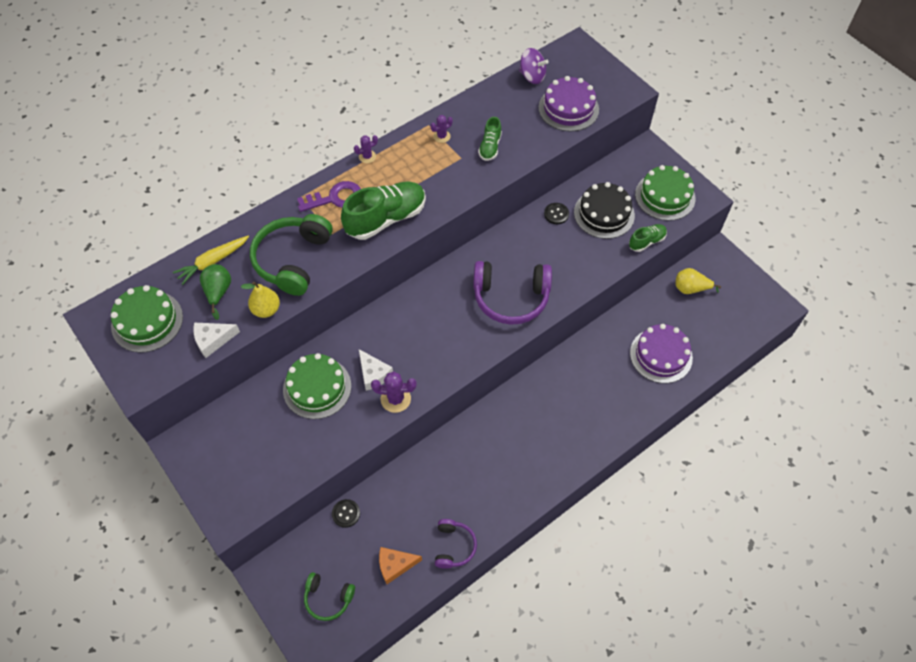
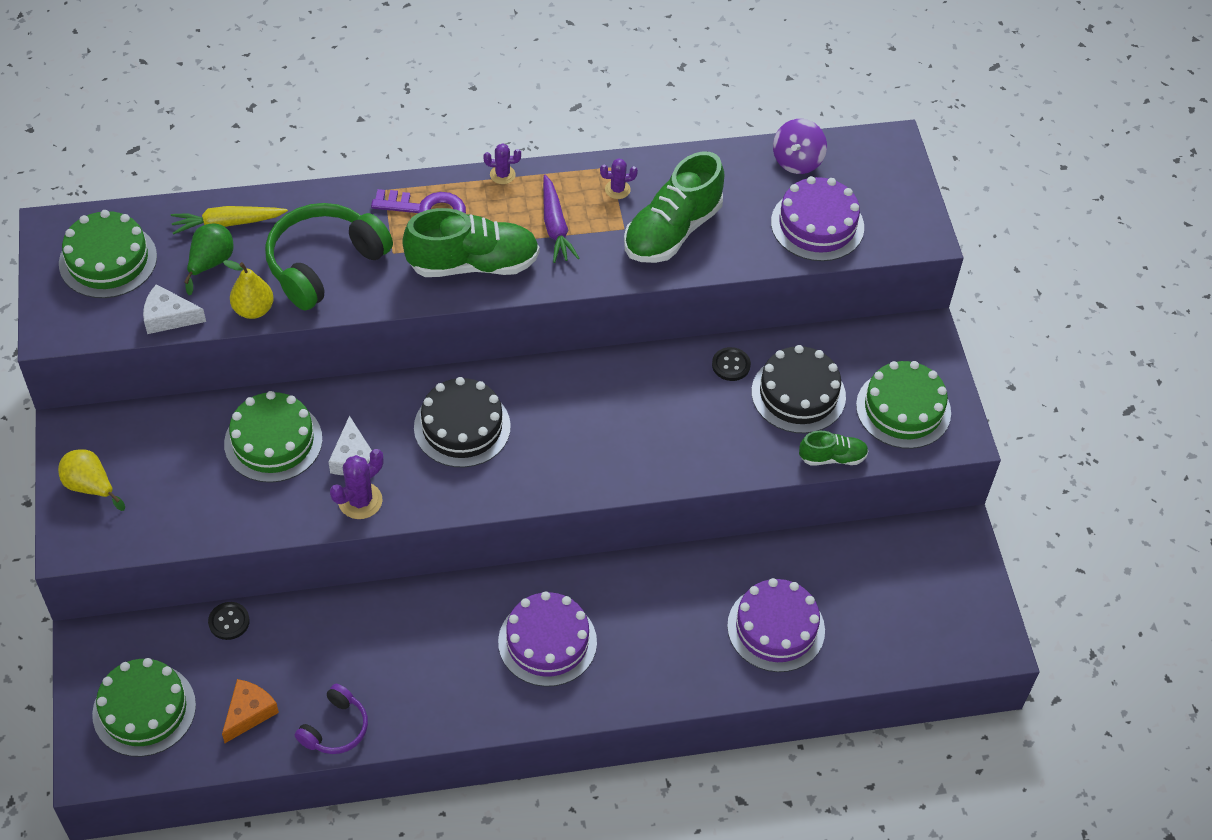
camera: 25 degrees right, 5 degrees down
(328, 598) = (144, 709): green headphones -> green cake
(395, 399) = (360, 501): purple cactus -> purple cactus turned 75 degrees counterclockwise
(395, 565) = (249, 713): orange cheese -> orange cheese turned 105 degrees clockwise
(420, 174) = (555, 226): none -> purple carrot
(427, 323) = (462, 427): none -> black cake
(490, 147) = (672, 231): green shoe -> green shoe, size x1.93
(511, 298) = (593, 446): purple headphones -> none
(532, 76) = (797, 161): purple spinning top -> purple spinning top turned 60 degrees clockwise
(542, 428) = (547, 642): none -> purple cake
(690, 289) = (882, 561): yellow pear -> yellow pear (90, 487)

